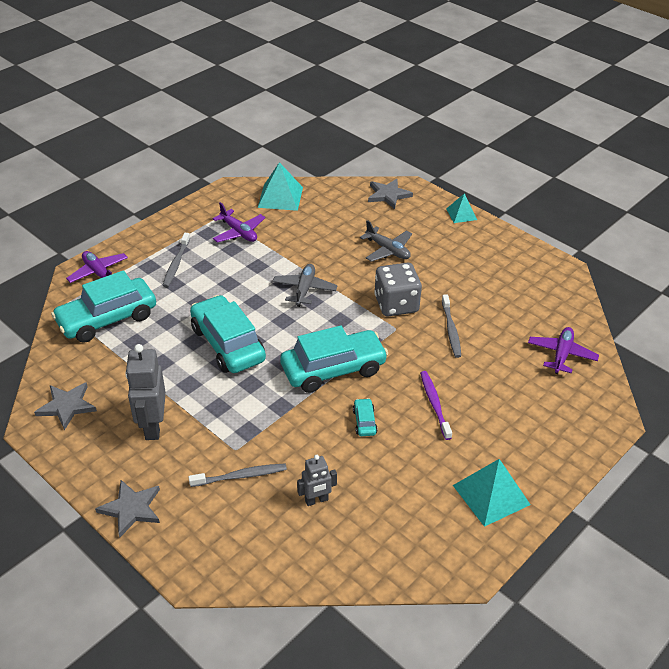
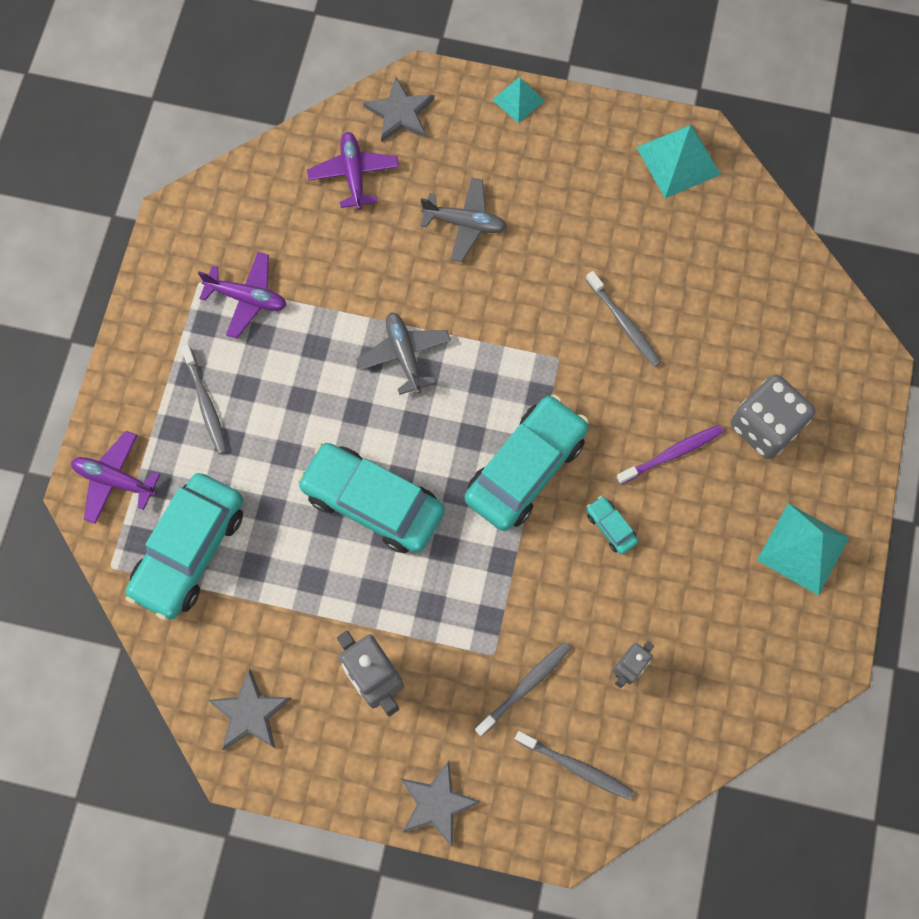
camera: 30 degrees left, 30 degrees up
(237, 537) = (576, 767): none -> grey toothbrush
(280, 197) = (256, 197): turquoise pyramid -> turquoise pyramid (678, 160)
(396, 304) = (534, 317): grey dice -> grey dice (765, 426)
(434, 404) = (672, 454): purple toothbrush -> purple toothbrush turned 105 degrees clockwise
(561, 355) = (771, 292): purple plane -> purple plane (354, 174)

